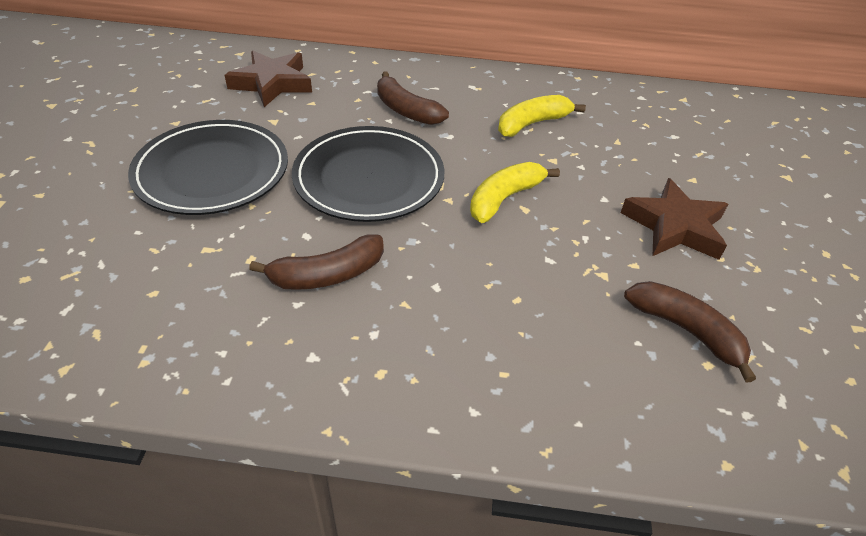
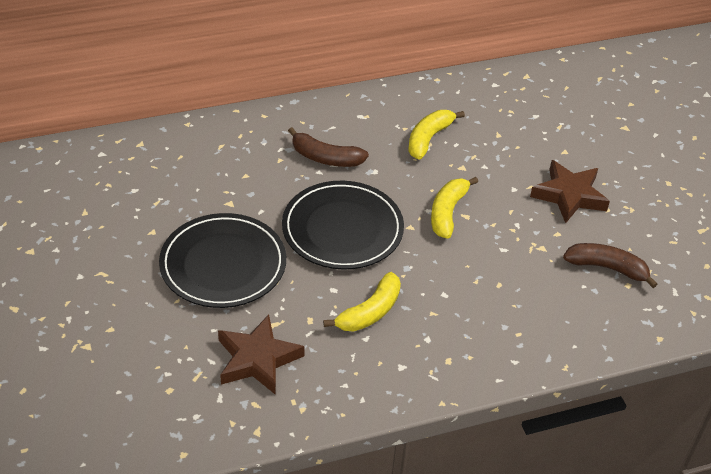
camera: 25 degrees left, 0 degrees up
(272, 83) = (197, 167): brown star -> brown star (257, 359)
(327, 275) = (370, 312): brown banana -> yellow banana

